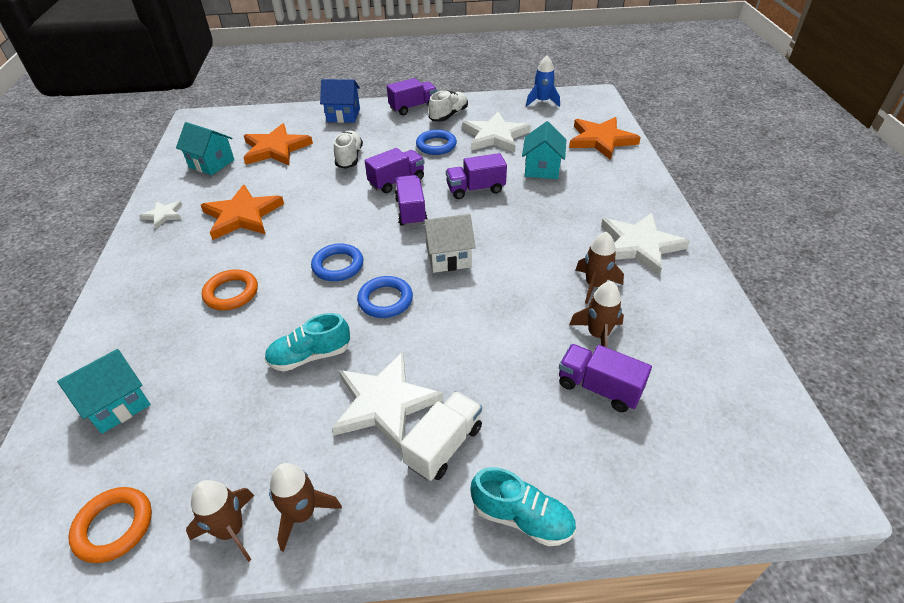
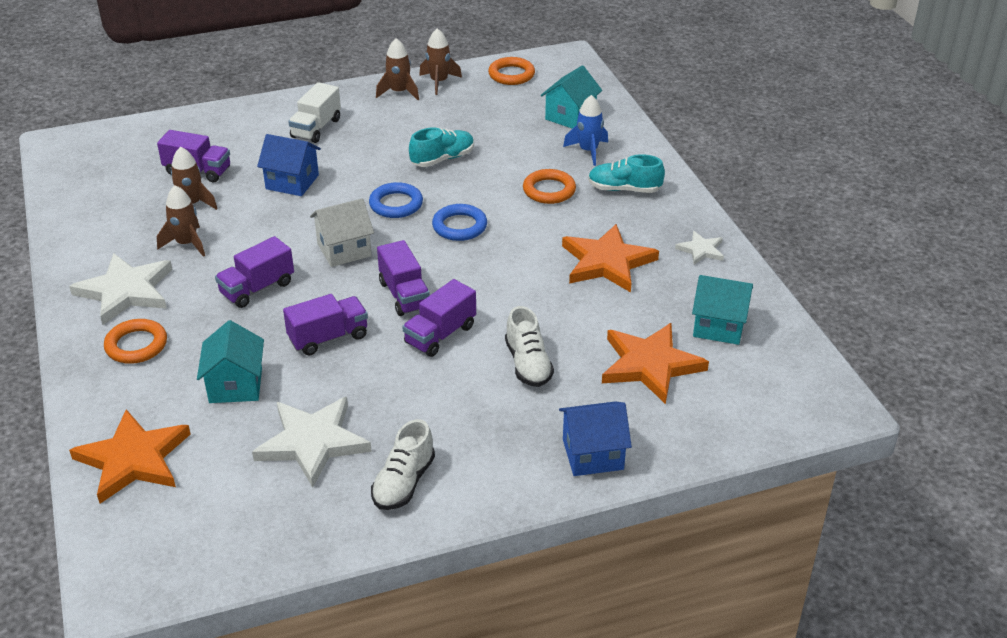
camera: 165 degrees right, 5 degrees down
(385, 403) = (367, 142): white star -> none
(413, 107) = (476, 495): purple truck -> purple truck (257, 288)
(436, 145) = (405, 408): blue ring -> none
(486, 349) = (292, 182): none -> blue house
(522, 517) = (259, 108): turquoise shoe -> turquoise shoe (624, 189)
(542, 101) = (229, 551): blue rocket -> blue rocket (588, 151)
(617, 202) = (136, 345): none -> orange ring

